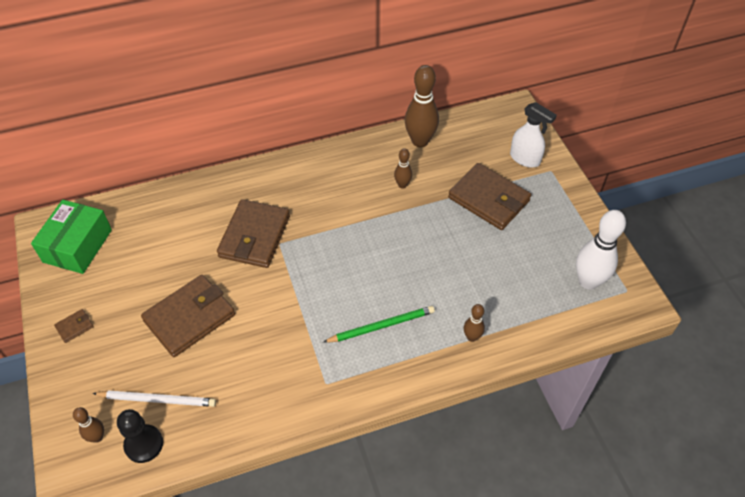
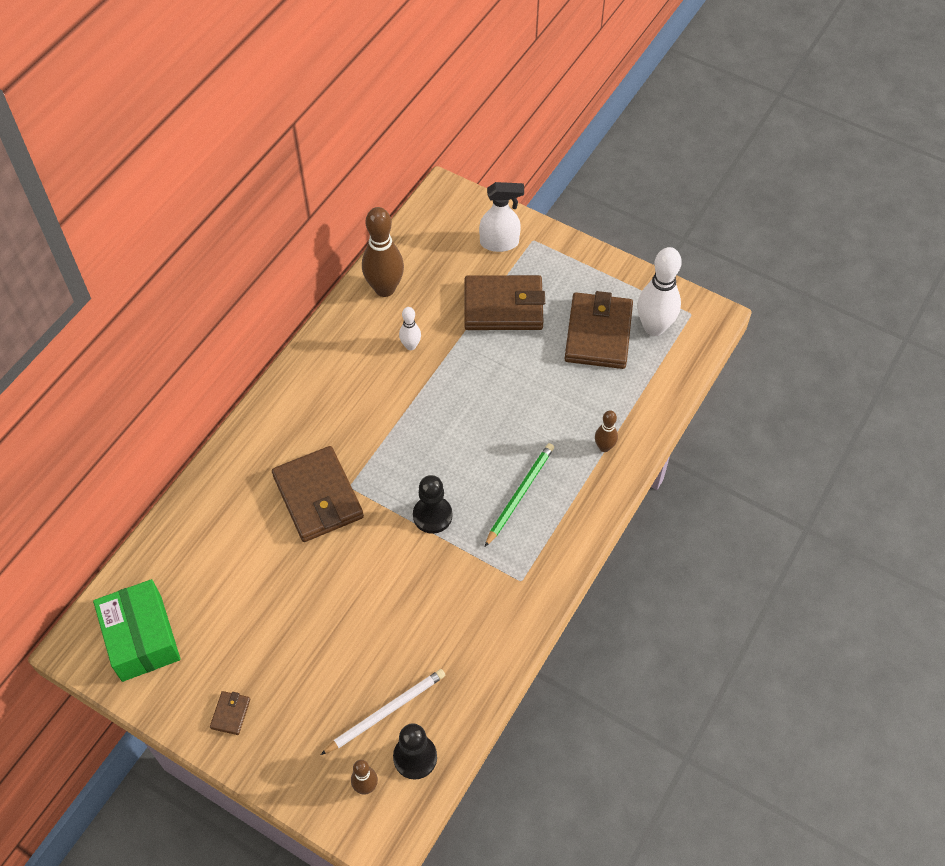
camera: 40 degrees left, 5 degrees up
(189, 318) = (337, 619): brown wallet -> brown wallet (598, 334)
(311, 298) = (432, 515): none -> black pawn
(402, 185) = (410, 346): brown bowling pin -> white bowling pin

